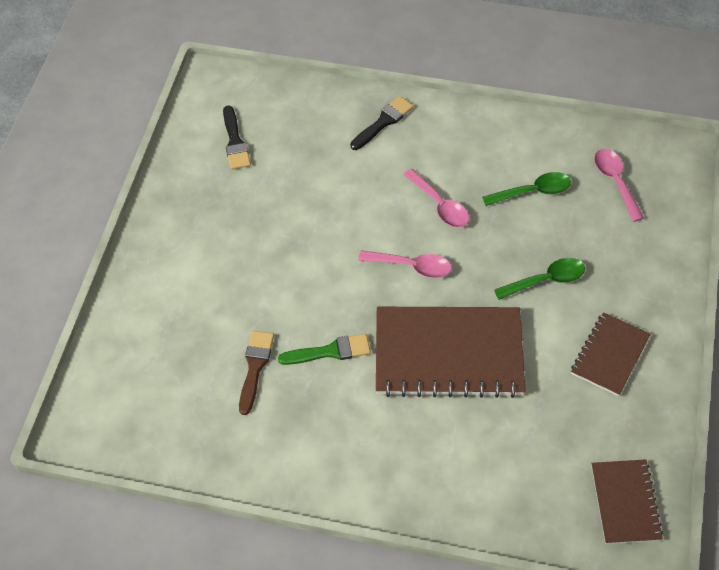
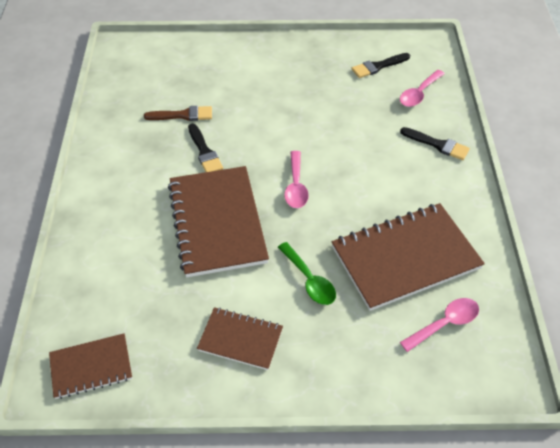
camera: 75 degrees right, 5 degrees down
(330, 351) = (204, 152): green brush -> black brush
(440, 205) = (364, 194): pink spoon -> pink spoon (419, 94)
(533, 192) = (405, 258): green spoon -> brown notebook

